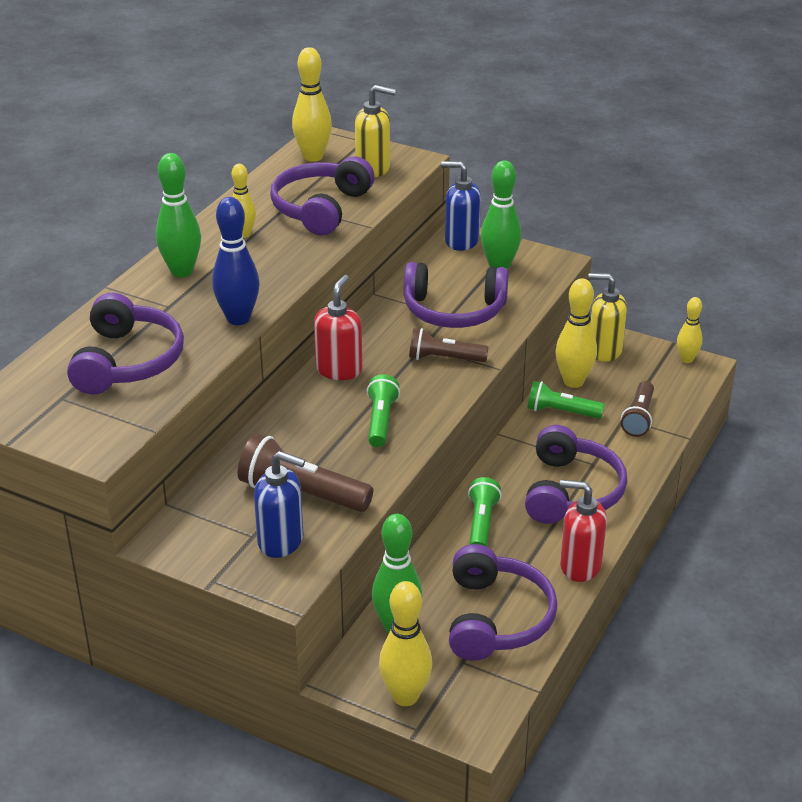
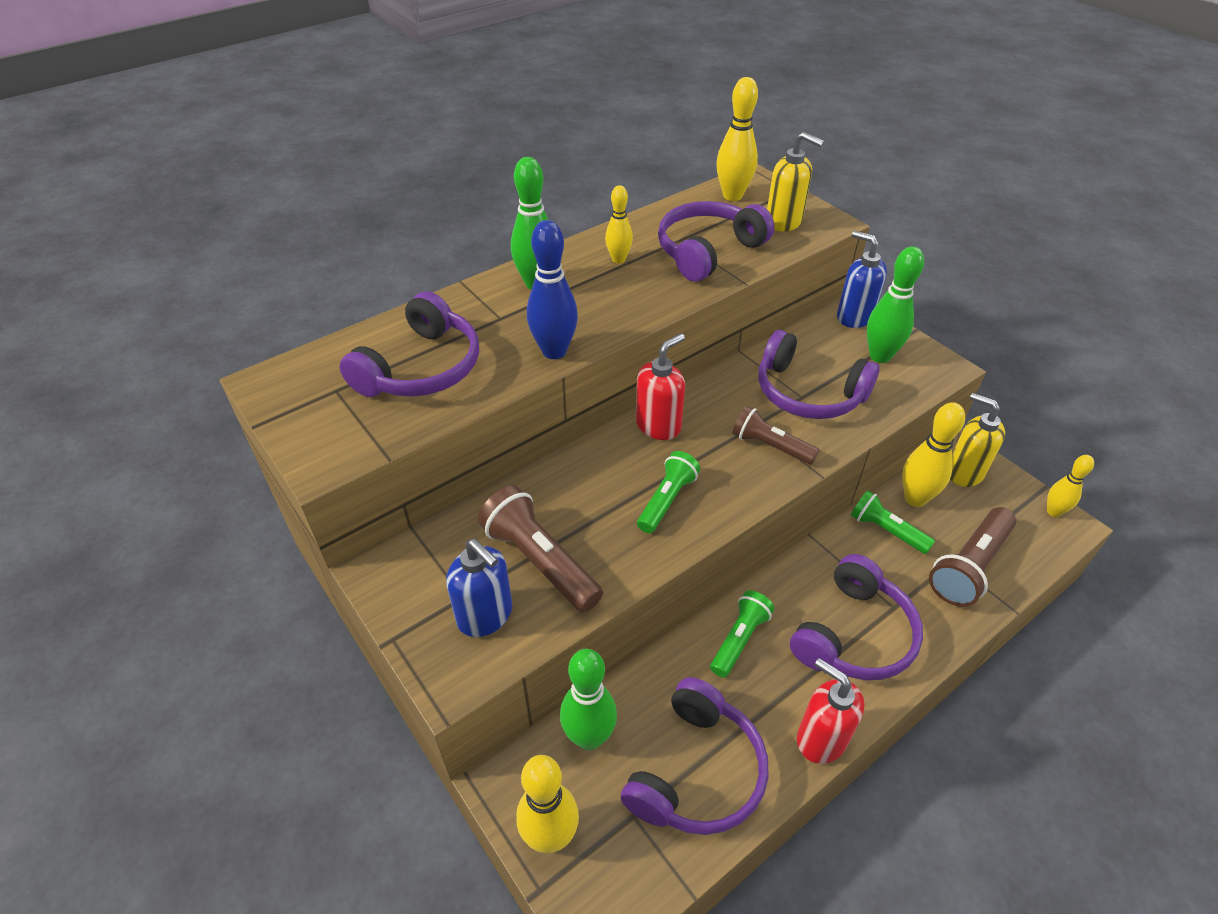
camera: 25 degrees right, 10 degrees up
(638, 417) = (969, 566): brown flashlight -> brown flashlight, size x1.52

